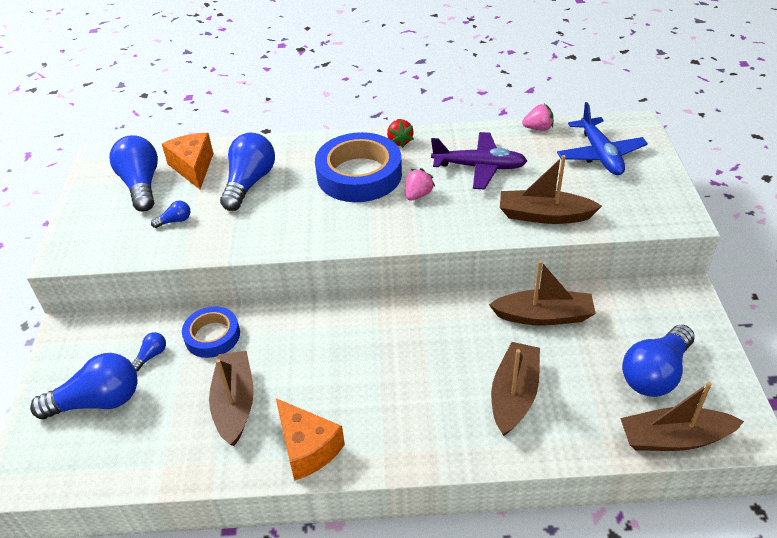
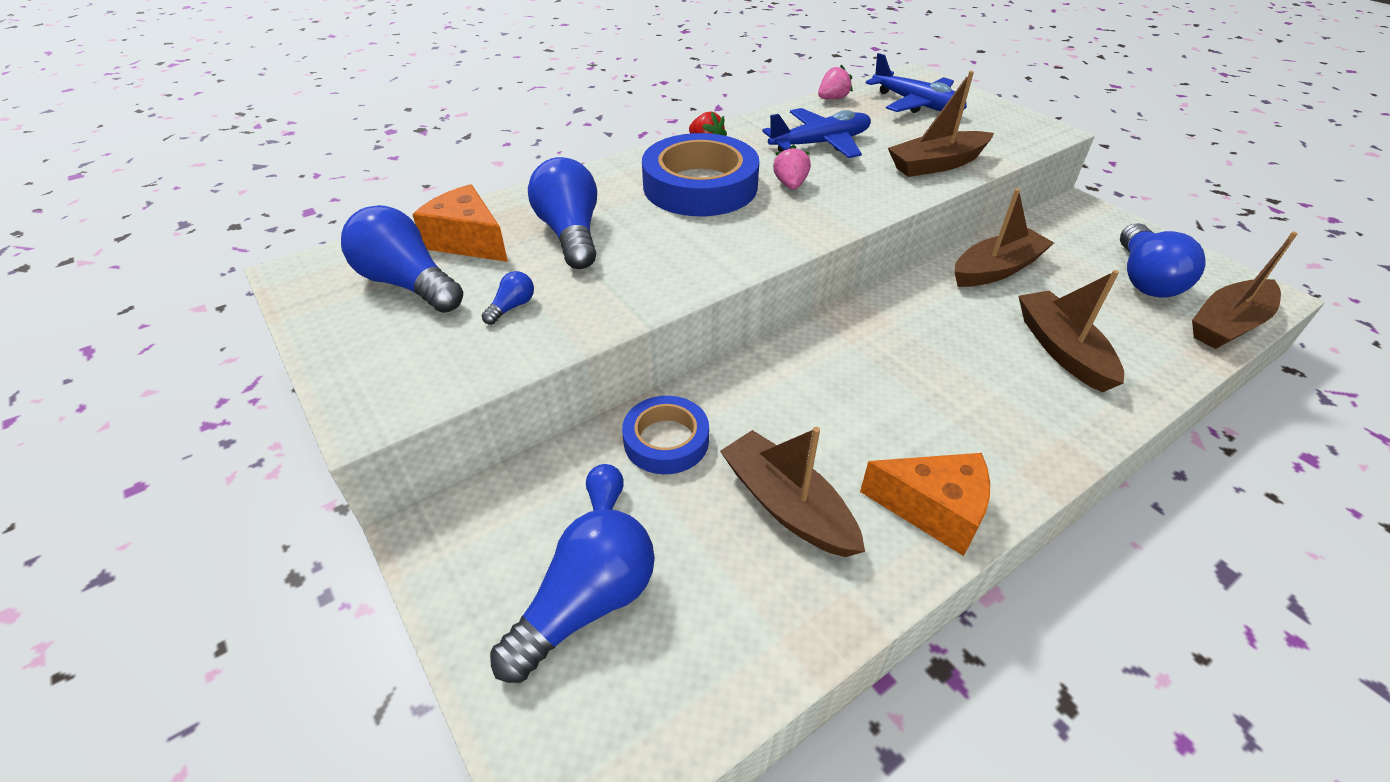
camera: 35 degrees left, 0 degrees up
(479, 167) = (820, 144): purple plane -> blue plane

